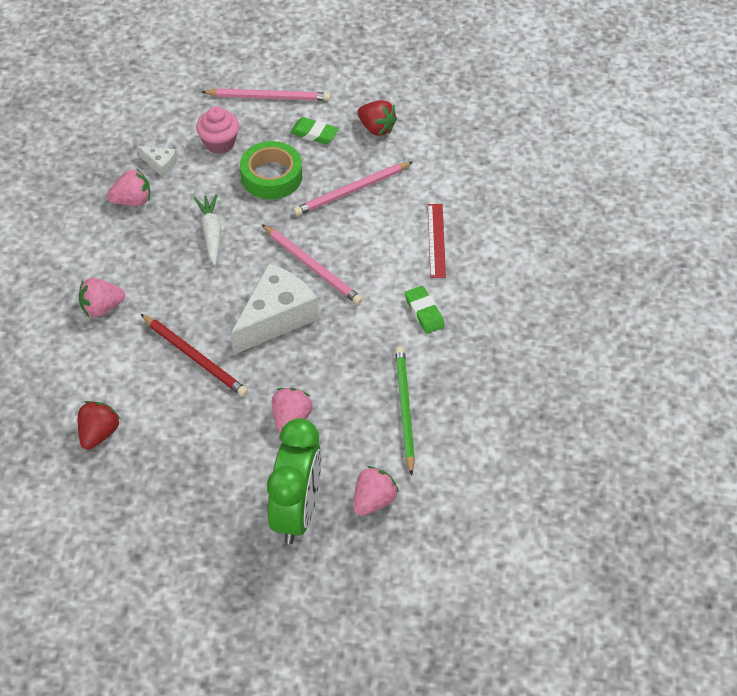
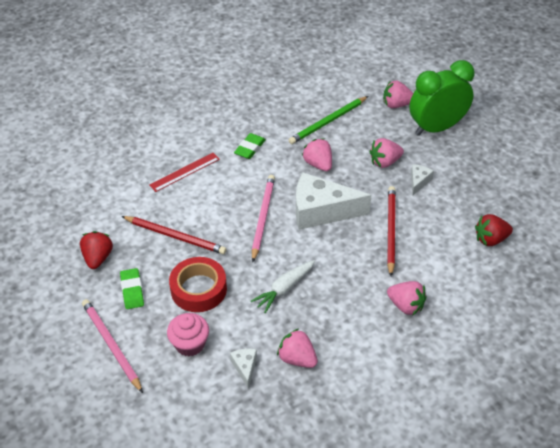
camera: 125 degrees left, 5 degrees down
(233, 430) = (419, 182): none -> white cheese
(271, 176) = (198, 289): green tape -> red tape
(344, 357) = (318, 164): none -> pink strawberry
(351, 191) = (175, 236): pink pencil -> red pencil

